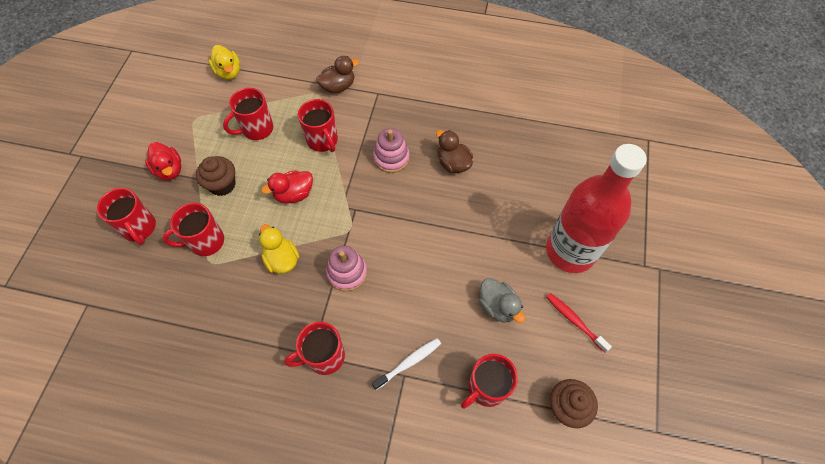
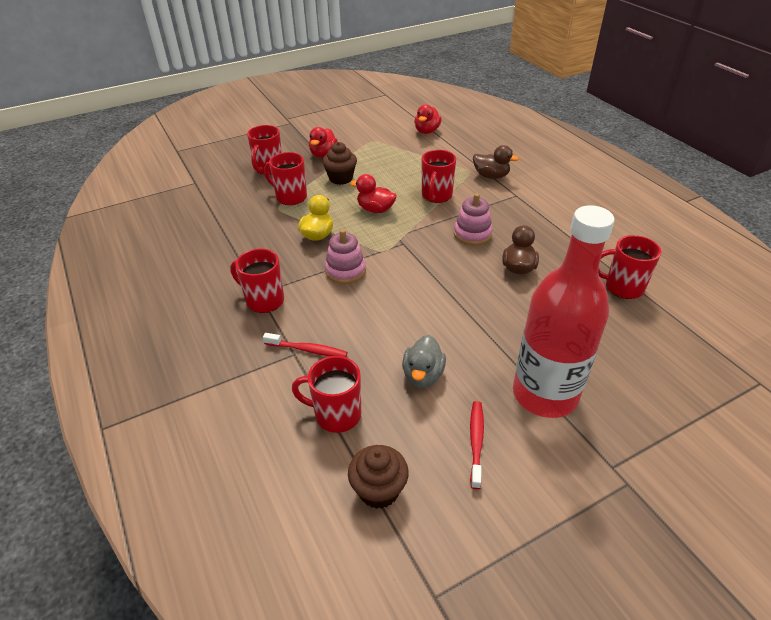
camera: 50 degrees right, 20 degrees down
(229, 72) = (427, 131): yellow duck -> red duck
(256, 129) = (402, 166): red mug -> red mug (622, 287)
(409, 363) = (307, 350): white toothbrush -> red toothbrush

